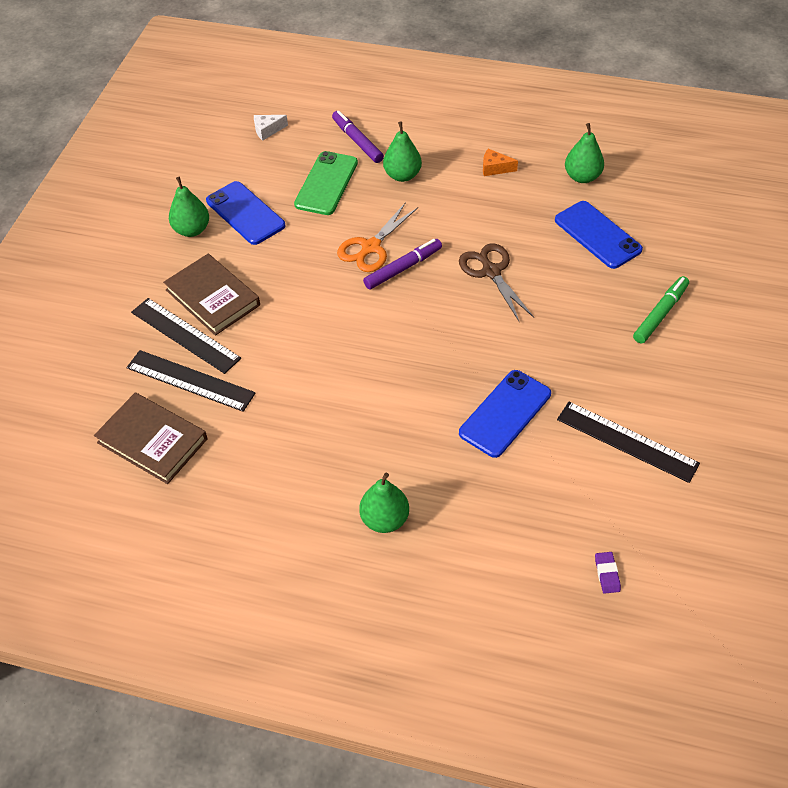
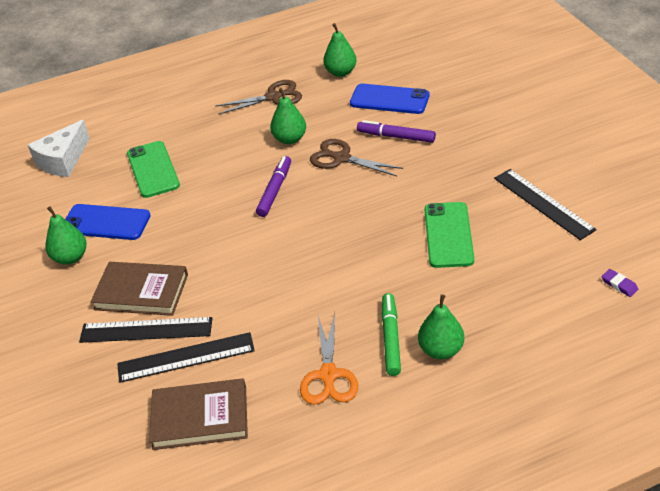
camera: 35 degrees left, 10 degrees down
(267, 130) = (63, 160): white cheese -> white cheese, size x1.92
(357, 141) = (148, 131): purple marker -> purple marker (396, 137)
(371, 247) = (235, 190): orange scissors -> orange scissors (328, 375)
(402, 175) = (208, 135): green pear -> green pear (290, 139)
(495, 168) = (273, 97): orange cheese -> brown scissors
(505, 413) = (448, 235): blue phone -> green phone
(627, 441) = (543, 203): black ruler -> black ruler turned 60 degrees clockwise
(660, 314) = (481, 122): green marker -> green marker (390, 338)

